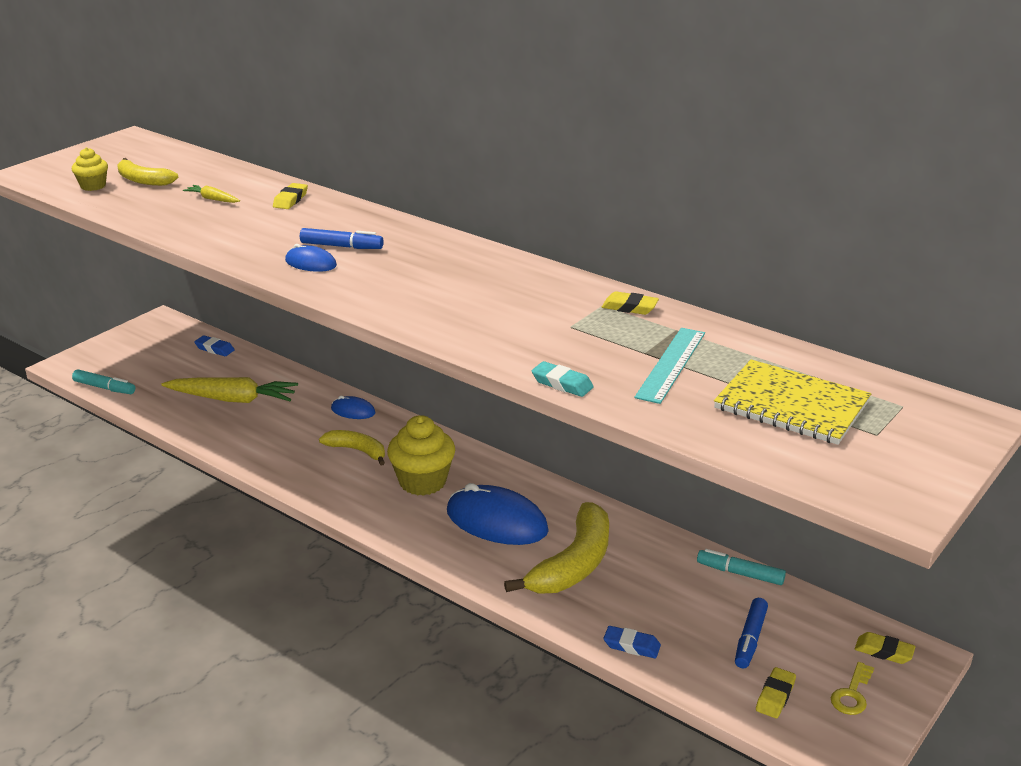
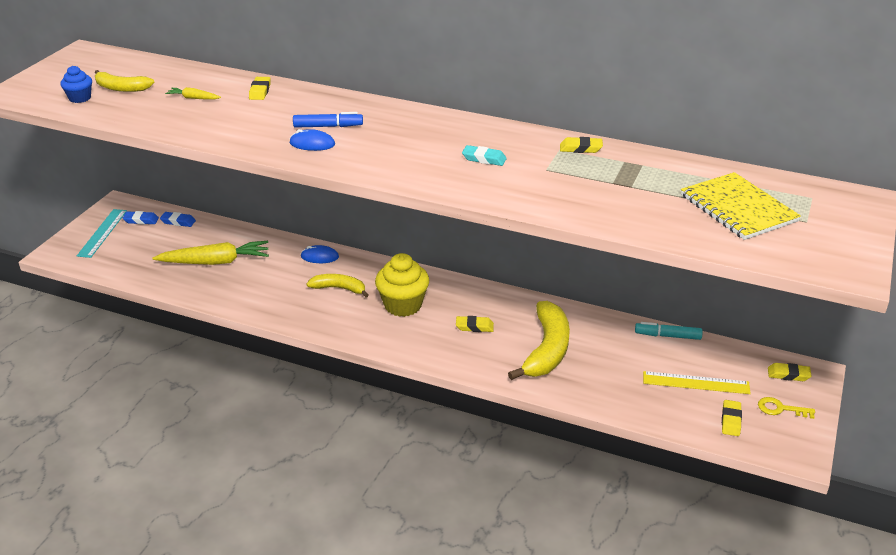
camera: 15 degrees left, 5 degrees up
(93, 186) = (80, 98): yellow cupcake -> blue cupcake
(104, 388) = (99, 268): turquoise marker -> none
(496, 521) = (474, 327): blue mouse -> yellow eraser
(562, 384) = (568, 216): turquoise eraser -> turquoise eraser (484, 159)
(631, 646) = (616, 403): blue eraser -> blue eraser (141, 220)
(671, 364) = (637, 189): turquoise ruler -> turquoise ruler (102, 233)
(750, 639) = (696, 382): blue marker -> yellow ruler
(791, 405) = (738, 208): yellow notebook -> yellow notebook turned 45 degrees clockwise
(852, 694) = (780, 409): yellow key -> yellow key turned 90 degrees clockwise

